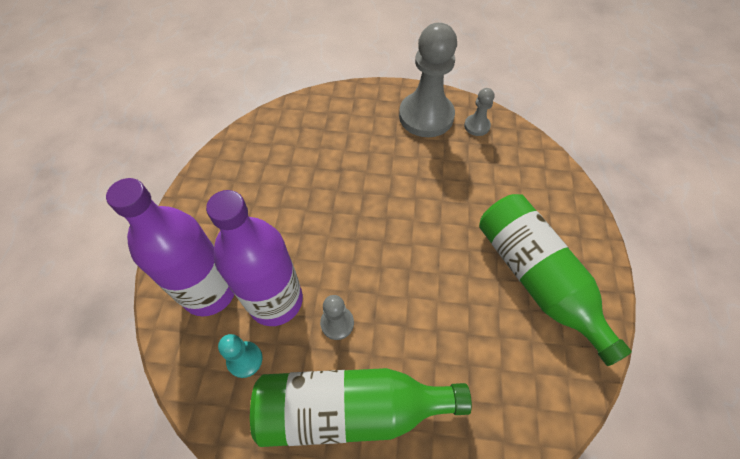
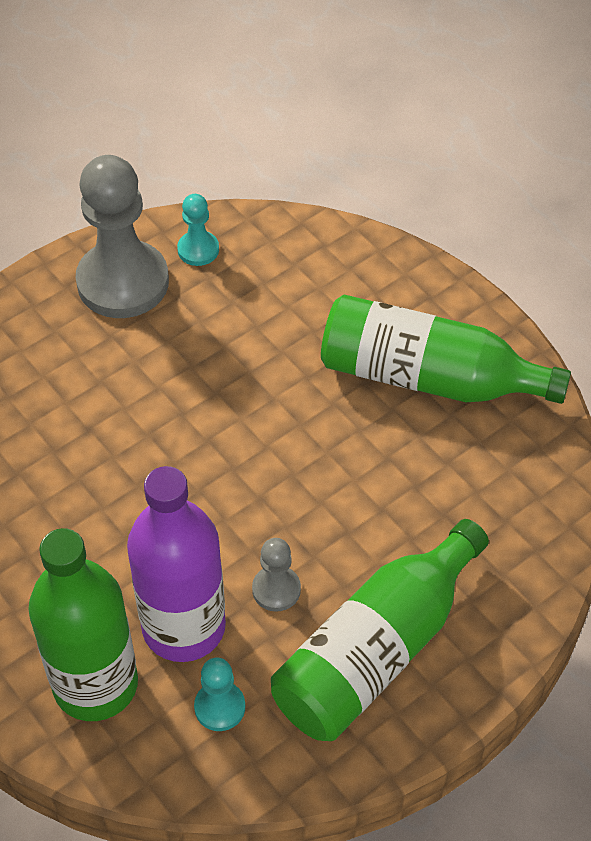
camera: 45 degrees left, 5 degrees down
(209, 291) = (95, 684): purple bottle -> green bottle
(477, 126) = (198, 250): grey pawn -> turquoise pawn

